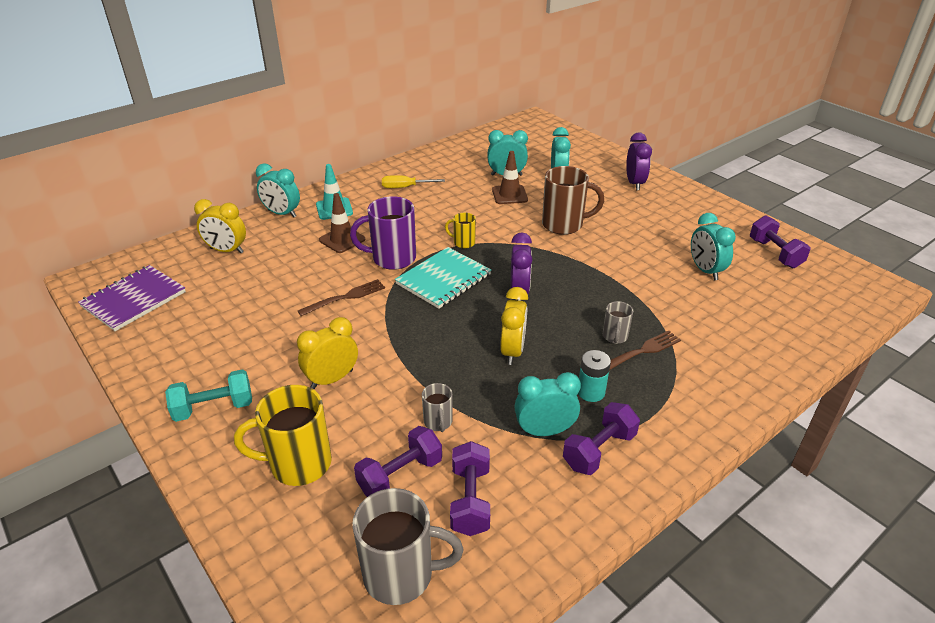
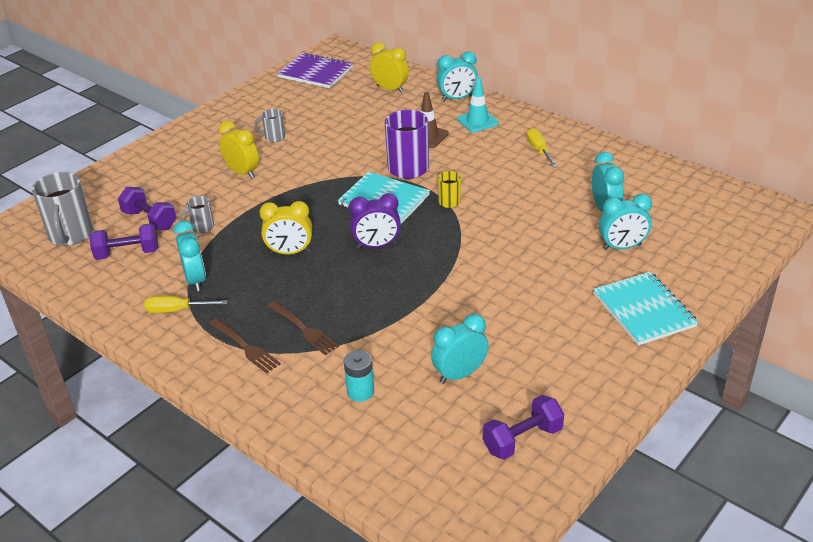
camera: 80 degrees right, 0 degrees up
(214, 408) = (208, 134): turquoise dumbbell -> none
(227, 250) = (390, 89): yellow clock -> yellow clock turned 120 degrees clockwise
(282, 213) = (457, 98): turquoise clock -> turquoise clock turned 120 degrees counterclockwise
(298, 464) = (159, 178): yellow mug -> none
(345, 297) = (342, 156): brown fork -> brown fork (245, 347)
(509, 195) = (559, 217): brown traffic cone -> none
(564, 225) = (513, 261): brown mug -> none
(591, 392) = (243, 301): turquoise battery -> turquoise battery (360, 392)
(599, 450) = (176, 310): purple dumbbell -> yellow screwdriver
(615, 337) = (322, 311): grey mug -> grey mug (274, 137)
(634, 183) = (644, 310): purple clock -> turquoise notebook

